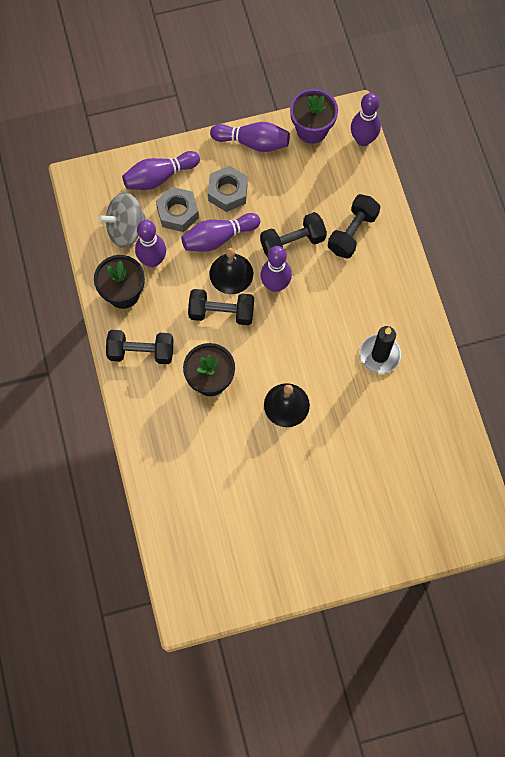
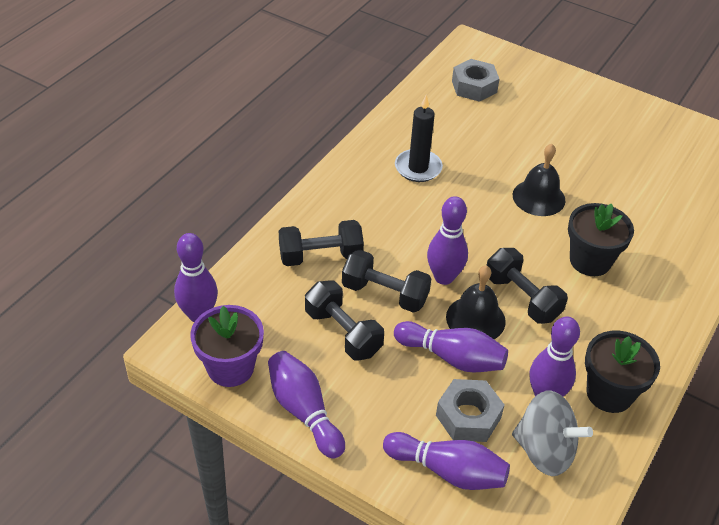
camera: 135 degrees left, 25 degrees down
(141, 352) = (639, 331): black dumbbell -> black dumbbell (343, 332)
(228, 192) = (391, 389): grey nut -> grey nut (474, 87)

